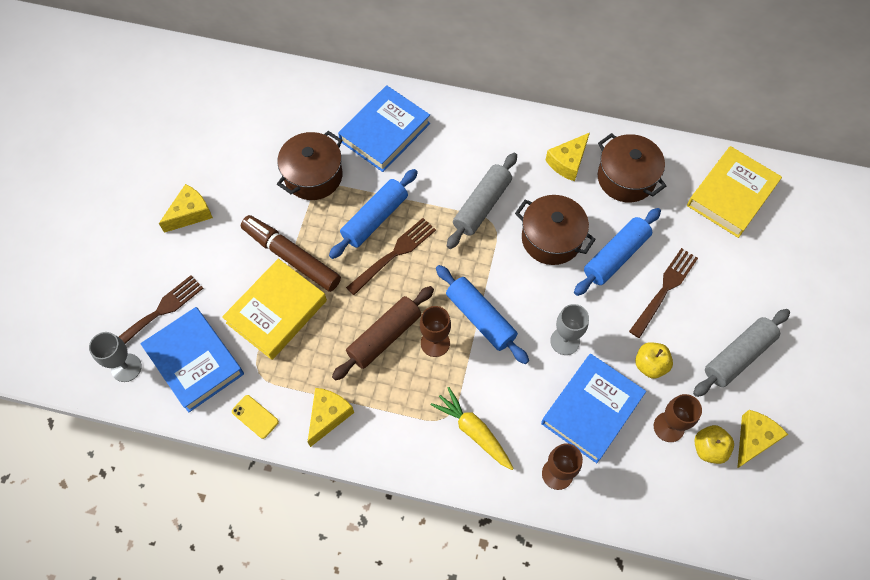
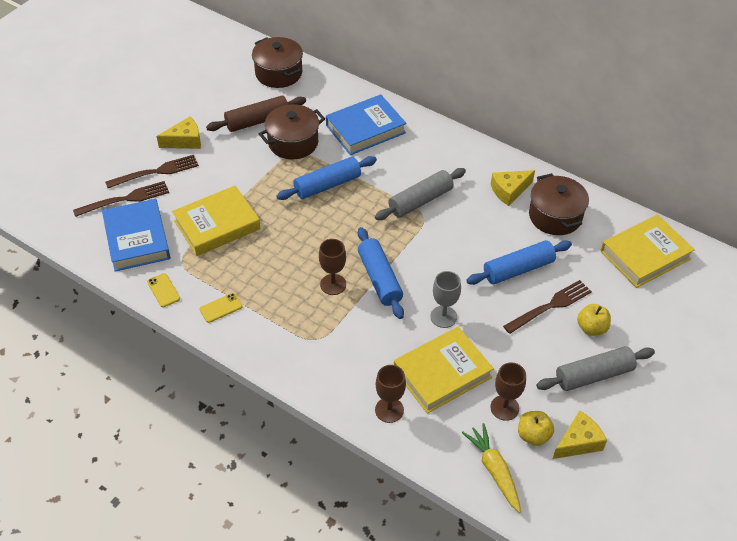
camera: 20 degrees right, 15 degrees down
(126, 367) = (84, 227): grey goblet -> none
(291, 257) = (247, 192): brown marker -> none
(328, 416) = (221, 308): yellow cheese -> yellow phone
(384, 336) = (294, 267): brown rolling pin -> brown rolling pin (257, 121)
(394, 254) = (330, 213): brown fork -> brown fork (156, 172)
(474, 431) = (333, 357): yellow carrot -> yellow carrot (494, 471)
(551, 239) = (468, 241): brown pot -> brown pot (278, 73)
(591, 410) = (442, 373): blue book -> yellow book
(650, 365) = (510, 357): yellow apple -> yellow apple (591, 328)

